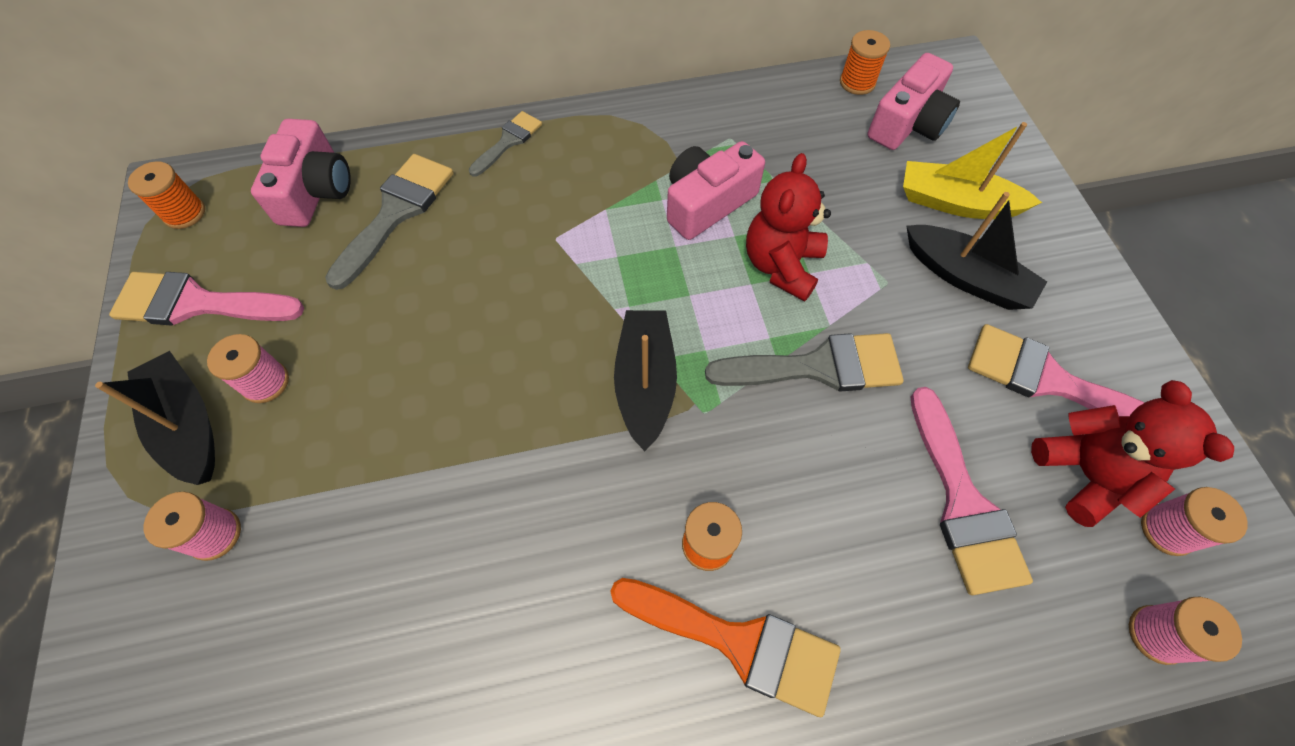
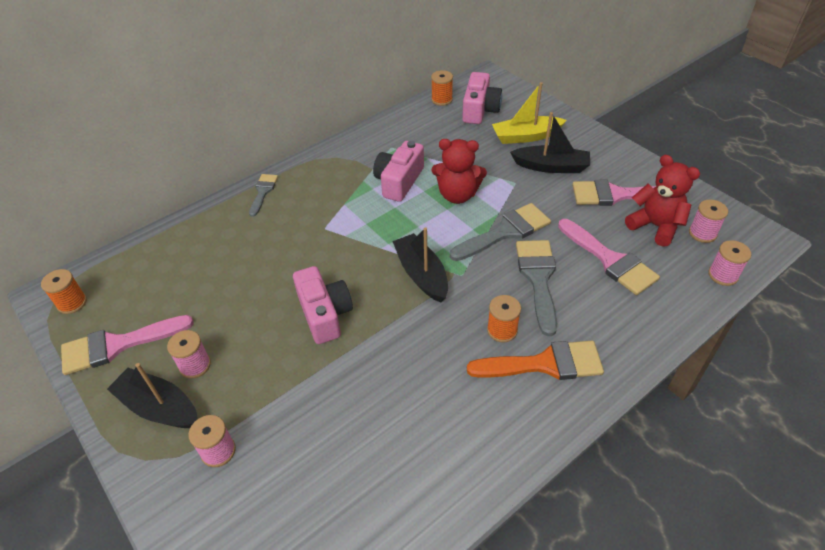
camera: 25 degrees left, 15 degrees down
(315, 191) = (156, 259): pink camera -> pink camera (324, 314)
(396, 213) = (217, 251): grey brush -> grey brush (538, 279)
(781, 265) = (457, 195): red teddy bear -> red teddy bear turned 75 degrees counterclockwise

